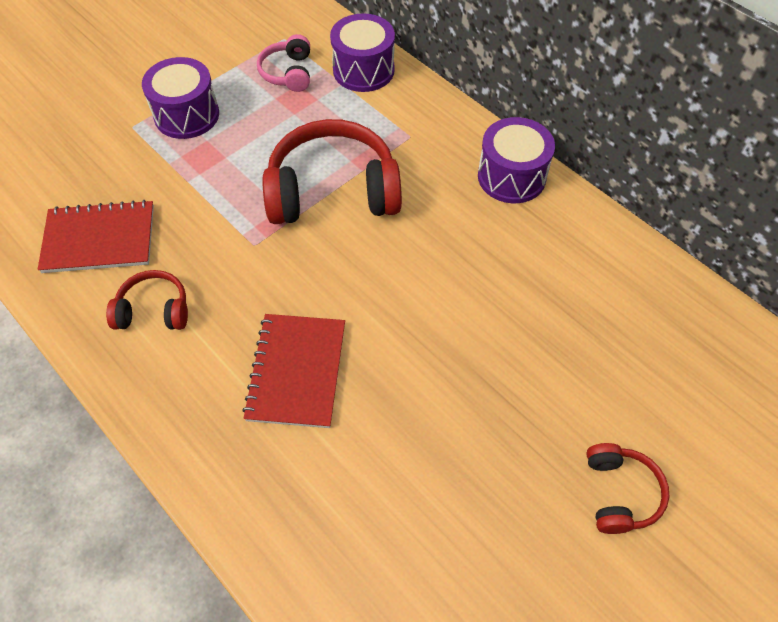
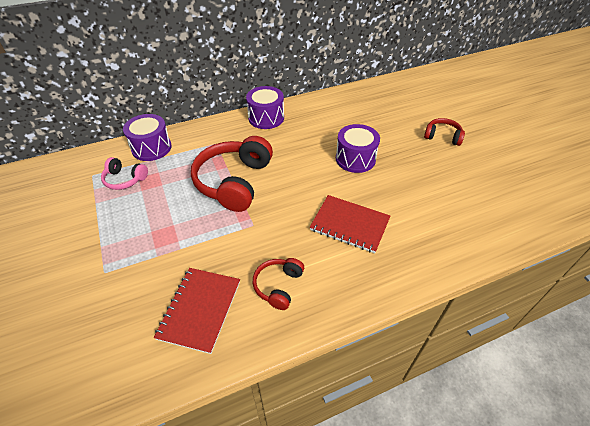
camera: 70 degrees left, 10 degrees down
(187, 115) = (119, 238): purple drum -> purple drum (355, 159)

